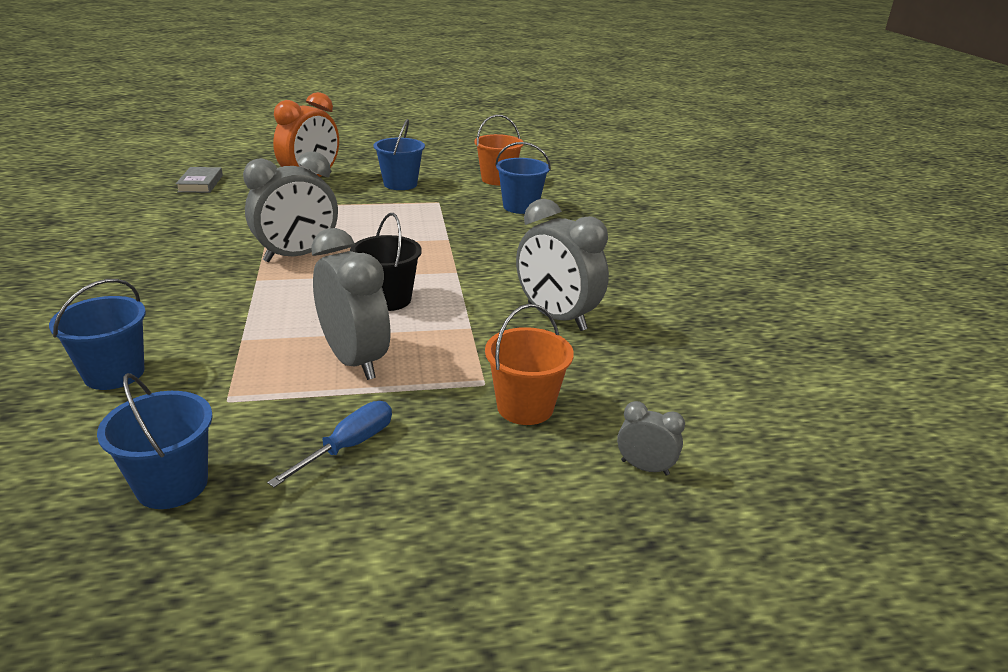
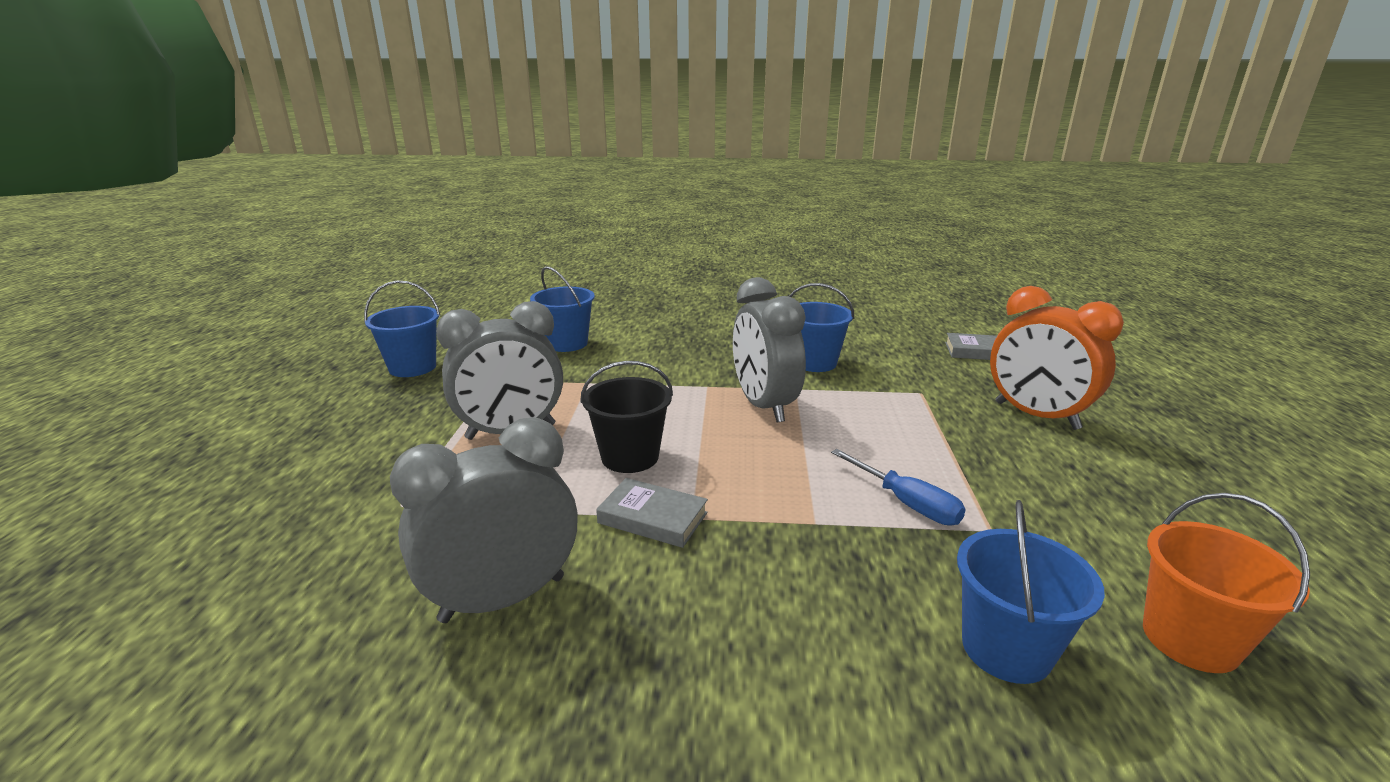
camera: 105 degrees right, 5 degrees down
(348, 446) = (383, 425): blue screwdriver -> blue screwdriver (907, 503)
(400, 184) = (1066, 494): blue bucket -> blue bucket (814, 362)
(462, 283) = (652, 518): none -> grey book
(525, 407) = (331, 527): orange bucket -> none
(644, 467) = (131, 599): grey clock -> none

